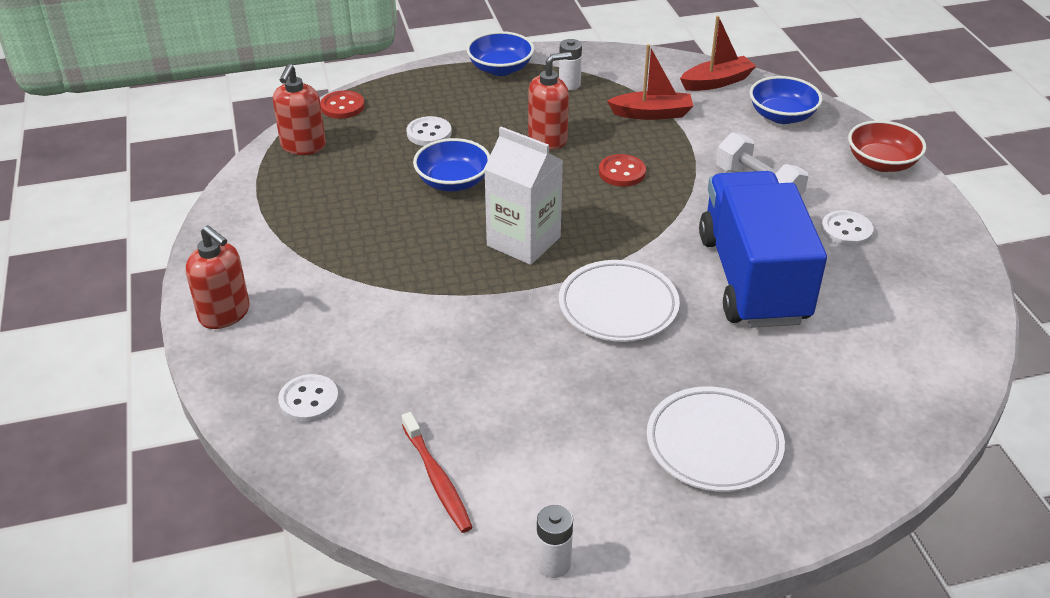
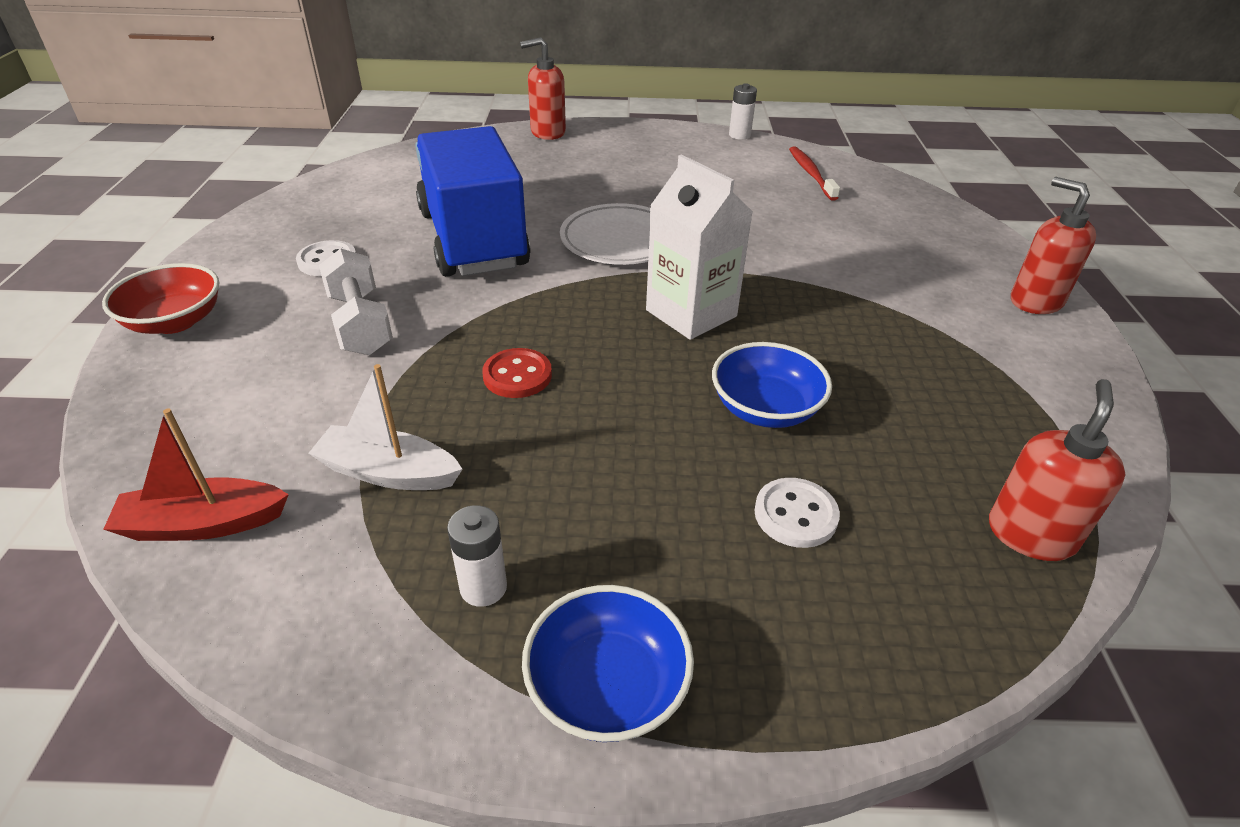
camera: 165 degrees left, 0 degrees up
(309, 400) = (920, 226): white button -> none
(342, 106) = (980, 634): red button -> none
(548, 139) = (592, 457): red soap dispenser -> red soap dispenser (547, 132)
(652, 114) = (388, 472): red boat -> white boat
(714, 444) = (602, 159): white plate -> none
(752, 279) = (473, 239): blue truck -> blue truck turned 150 degrees clockwise
(782, 116) = (194, 421): blue bowl -> none

